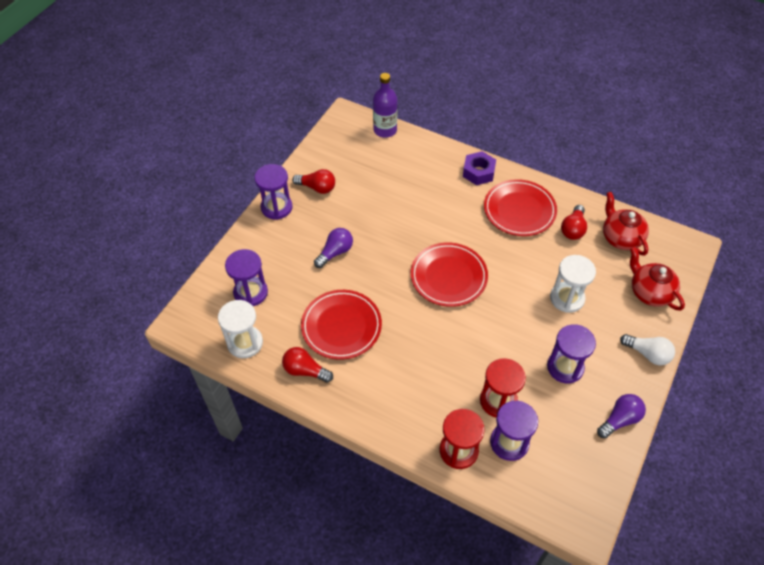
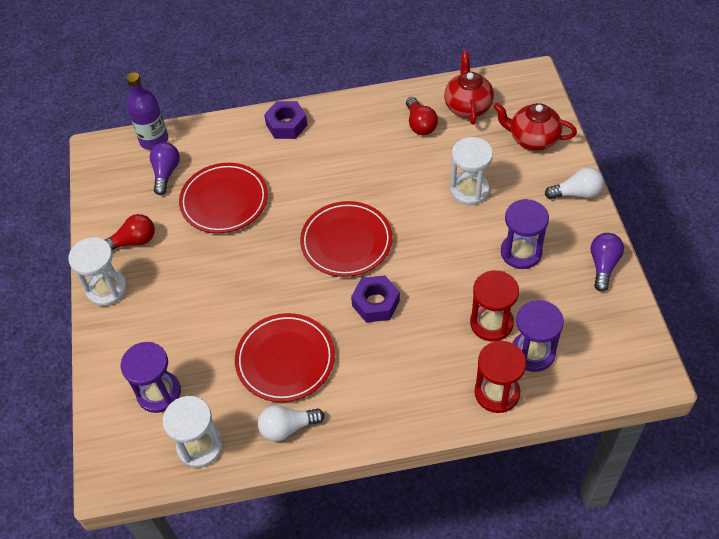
camera: 35 degrees left, 0 degrees up
(276, 207) = (107, 289): purple hourglass -> white hourglass
(305, 370) = (288, 427): red light bulb -> white light bulb
(335, 252) = (213, 293): purple light bulb -> purple light bulb (166, 173)
(431, 331) = (376, 303): none -> purple nut
(519, 210) = (357, 137): red plate -> red plate (224, 201)
(620, 238) = (468, 106): red teapot -> red teapot turned 60 degrees clockwise

